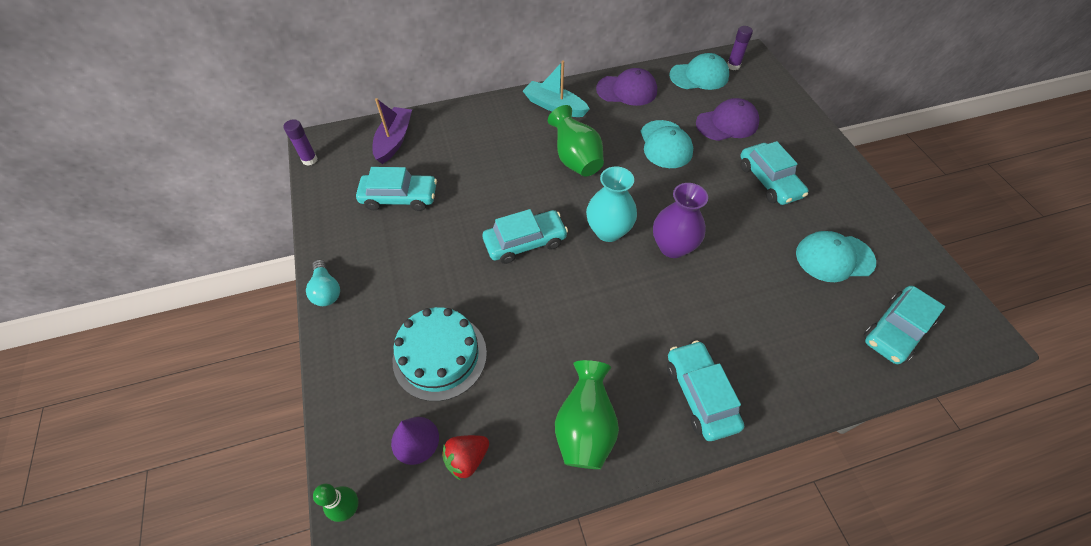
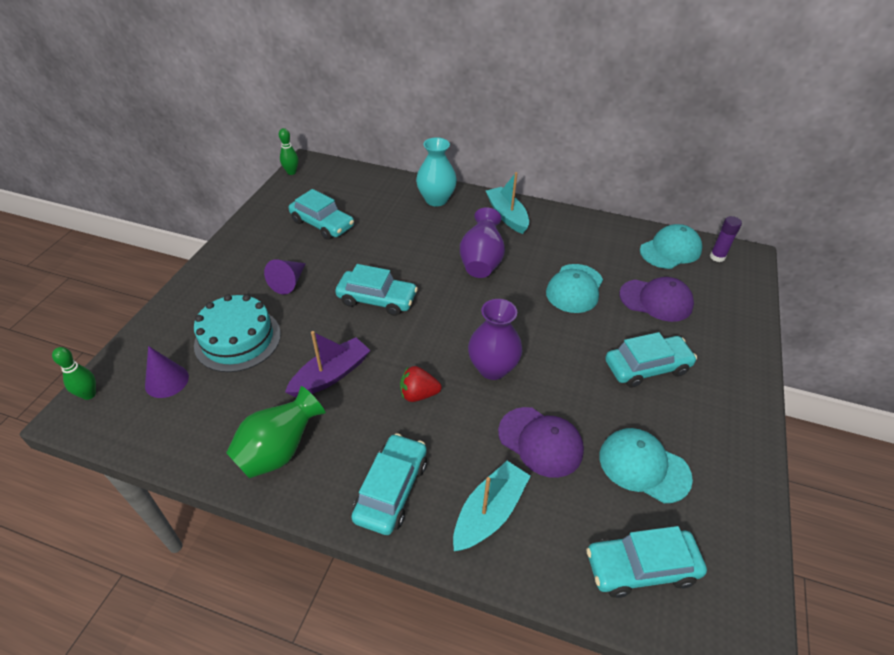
camera: 35 degrees right, 10 degrees down
(309, 160) = (291, 172): purple glue stick -> green bowling pin
(326, 290) = (215, 257): turquoise light bulb -> none
(394, 140) = (359, 185): purple boat -> purple boat (331, 375)
(429, 272) = (289, 282): none -> purple cone
(467, 458) = (183, 415): red strawberry -> red strawberry (418, 394)
(575, 160) = (481, 262): green vase -> purple vase
(608, 231) = (451, 327): turquoise vase -> turquoise vase (436, 200)
(627, 90) = (585, 231): purple cap -> purple cap (540, 442)
(699, 76) = (670, 250): turquoise cap -> turquoise cap turned 60 degrees counterclockwise
(769, 181) = (647, 367): turquoise car -> turquoise car turned 120 degrees counterclockwise
(779, 361) = (489, 512): none -> turquoise boat

